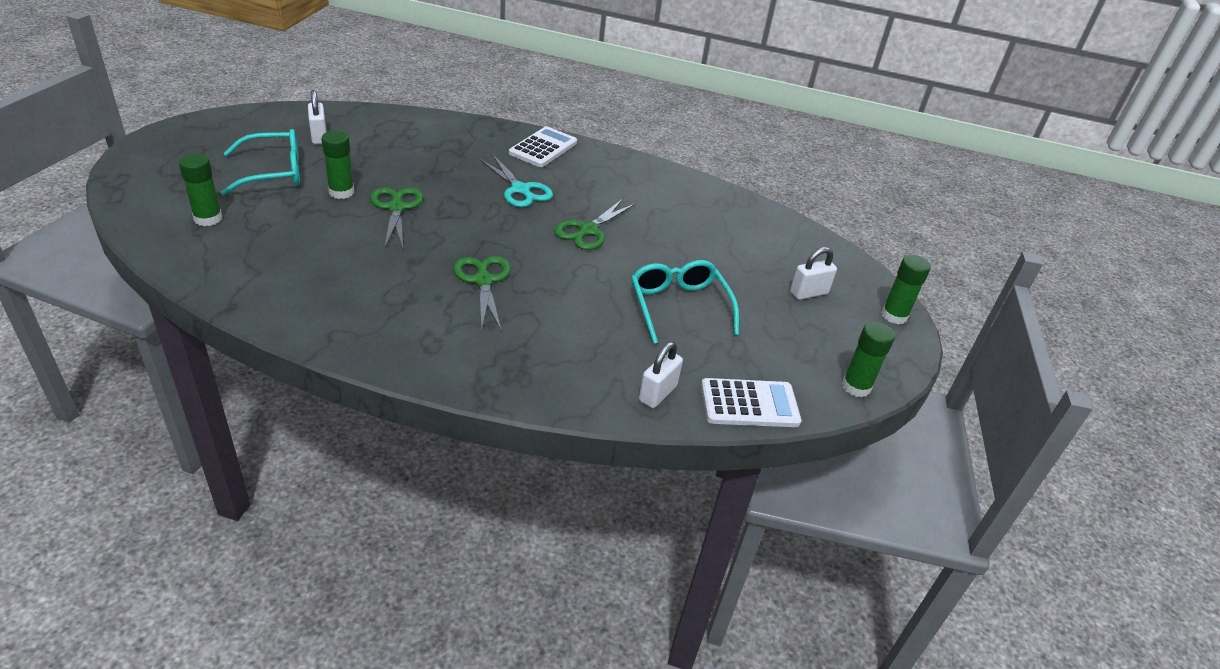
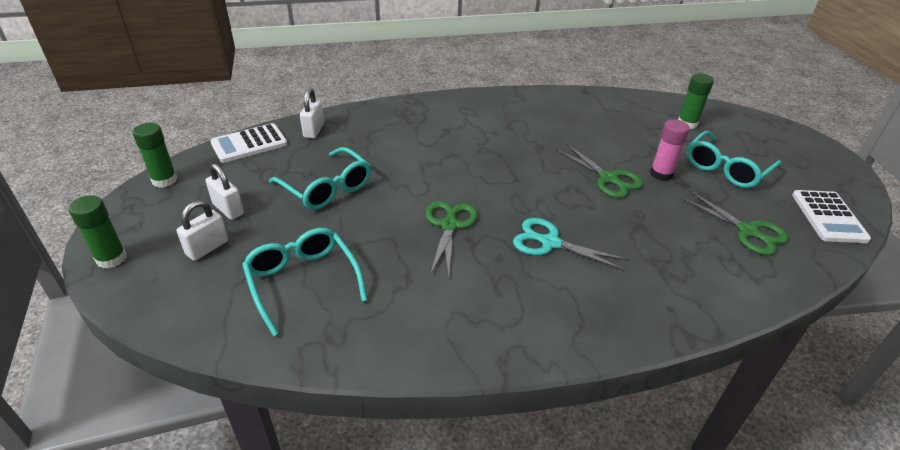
camera: 155 degrees right, 0 degrees up
(319, 136) = (773, 217): white padlock -> white padlock (228, 209)
(341, 192) = (661, 174): green glue stick -> pink glue stick
(483, 281) = (481, 152): green scissors -> green scissors (747, 231)
(543, 148) = (599, 317): white calculator -> white calculator (828, 217)
(733, 239) = (302, 281): none -> turquoise glasses

